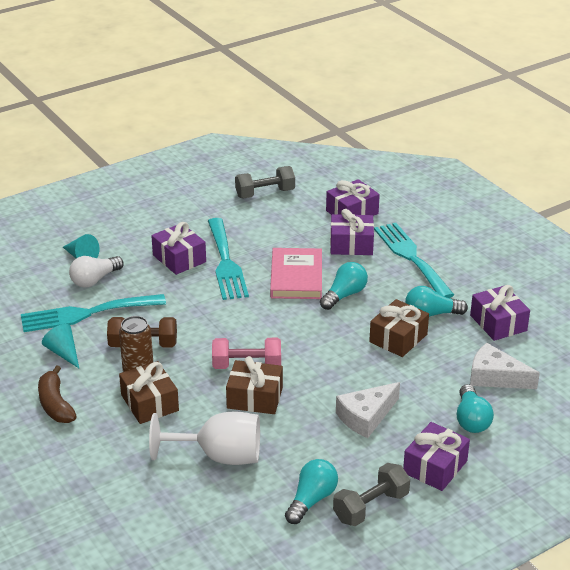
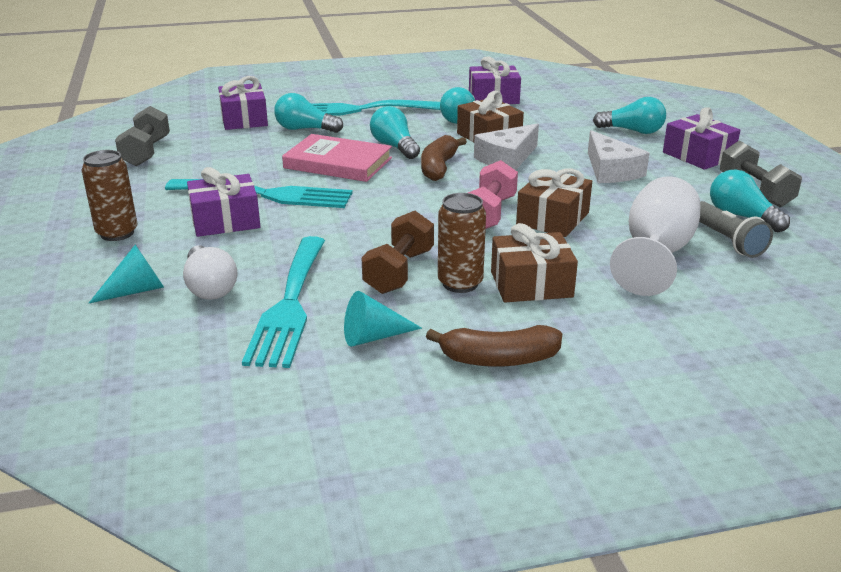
camera: 70 degrees left, 5 degrees down
(144, 226) = (117, 233): none -> brown can
(261, 493) = (727, 241): none -> grey flashlight
(317, 325) = (439, 167): none -> brown banana
(351, 244) = (305, 129): purple gift -> turquoise light bulb
(495, 377) = (573, 112): white cheese -> white cheese (507, 158)

